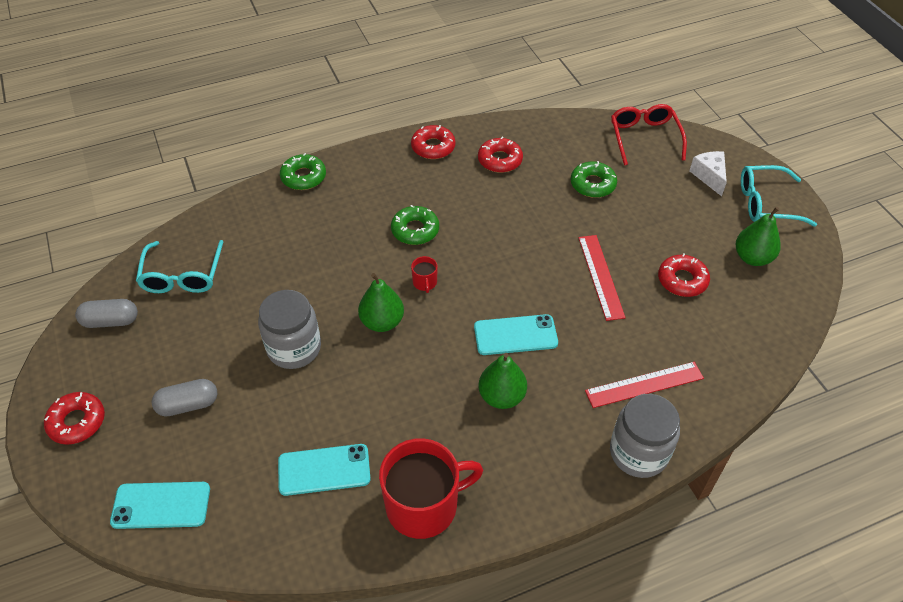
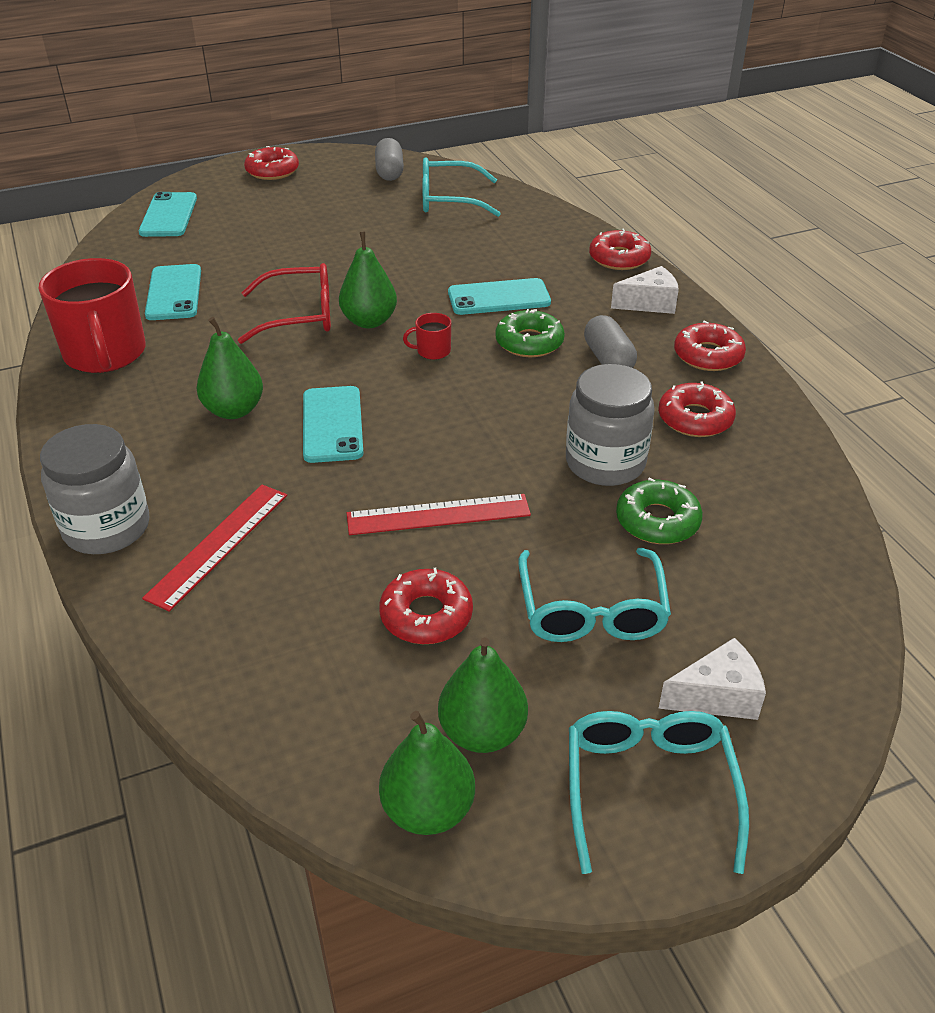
camera: 90 degrees right, 10 degrees down
(188, 405) = (277, 217): grey capsule -> grey capsule (608, 359)
(294, 348) = (338, 267): grey jar -> grey jar (605, 463)
(303, 177) = (619, 258): green donut -> red donut
(353, 245) = (499, 297): none -> turquoise phone
(368, 167) = (649, 303): none -> white cheese
(644, 138) = (812, 604): red glasses -> red glasses (299, 315)
(644, 384) = (218, 545): red ruler -> red ruler turned 45 degrees clockwise
(664, 214) = (591, 610): none -> turquoise glasses
(800, 277) = (428, 809): none -> green pear

